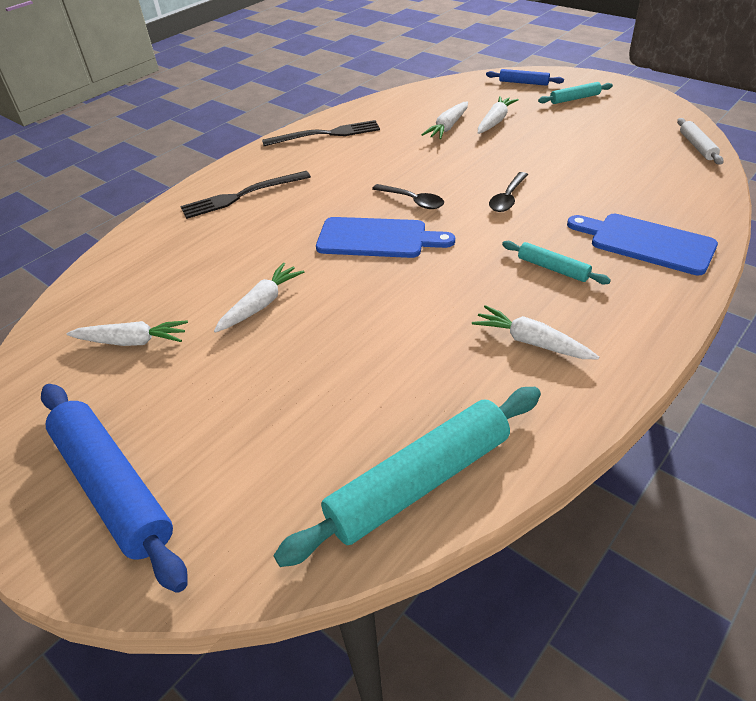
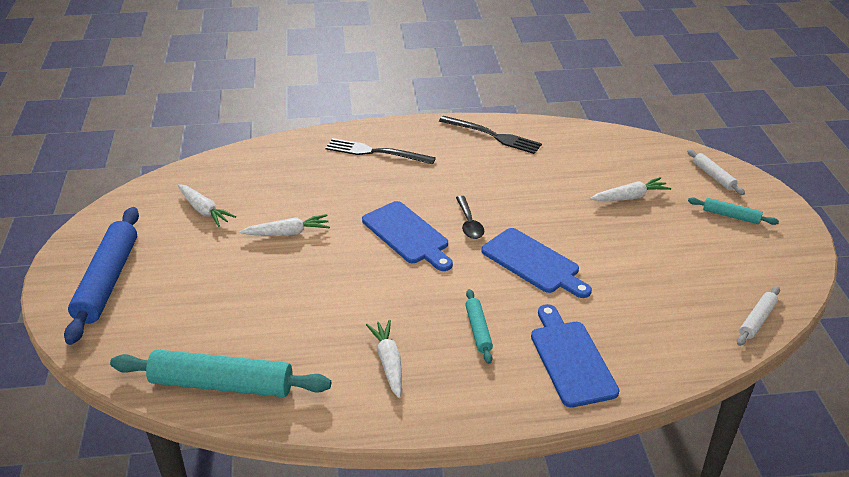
camera: 40 degrees right, 5 degrees down
(448, 127) = (586, 180): white carrot -> none
(507, 198) = (533, 263): black spoon -> blue cutting board
(523, 83) = (714, 176): blue rolling pin -> white rolling pin

